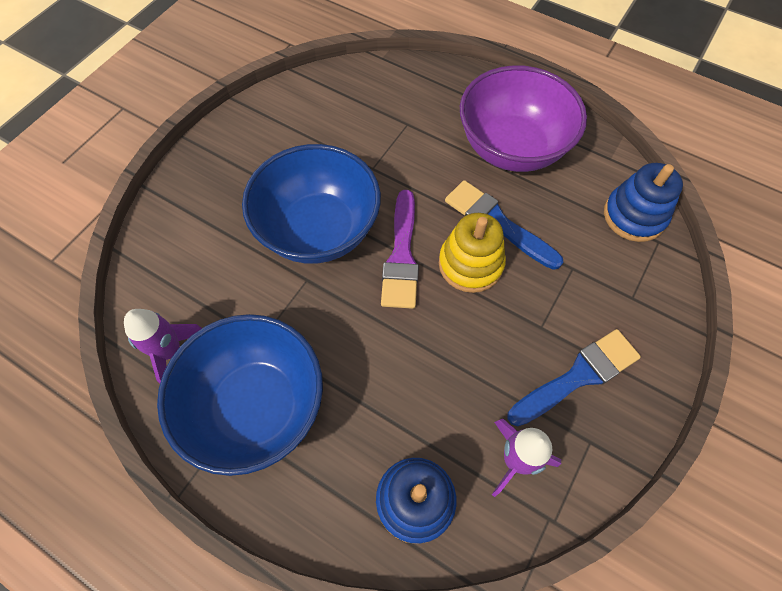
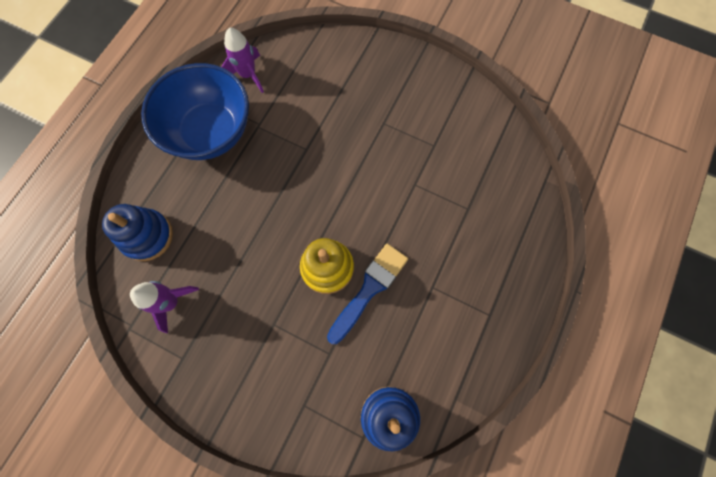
camera: 85 degrees right, 10 degrees up
(318, 230) = (349, 151): blue bowl -> none
(401, 256) = (331, 214): purple brush -> none
(512, 148) = (454, 302): purple bowl -> none
(578, 376) = (233, 352): blue brush -> none

